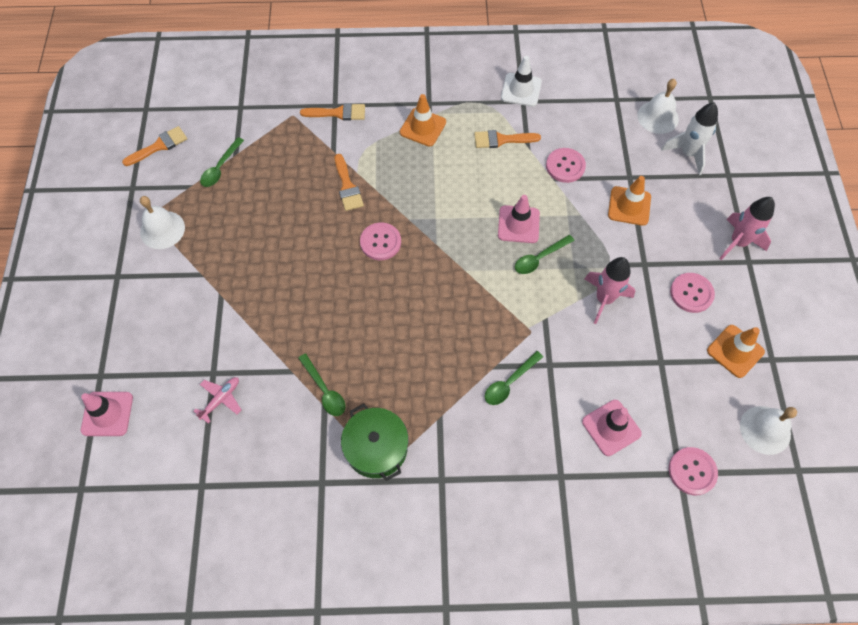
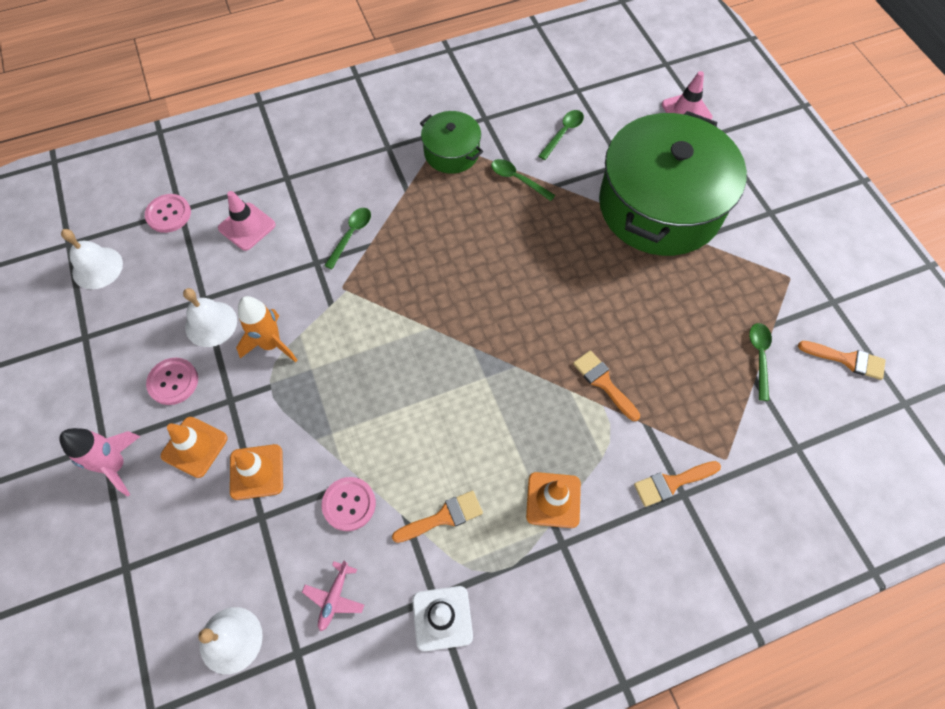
camera: 160 degrees right, 0 degrees up
(159, 146) = (847, 360): orange brush -> orange brush turned 105 degrees counterclockwise
(162, 229) = (765, 268): white bell -> white bell (211, 324)
(208, 315) = (660, 206): none -> green pot
(221, 399) = (602, 147): pink plane -> pink plane (334, 598)
(380, 242) = (533, 329): pink button -> none
(518, 224) = (387, 401): pink traffic cone -> none
(539, 258) = (352, 368): green spoon -> green spoon (563, 133)
(604, 299) = (271, 344): pink rocket -> orange rocket
(687, 154) = (183, 585): white rocket -> none
(735, 351) = (124, 333): orange traffic cone -> orange traffic cone (194, 447)

